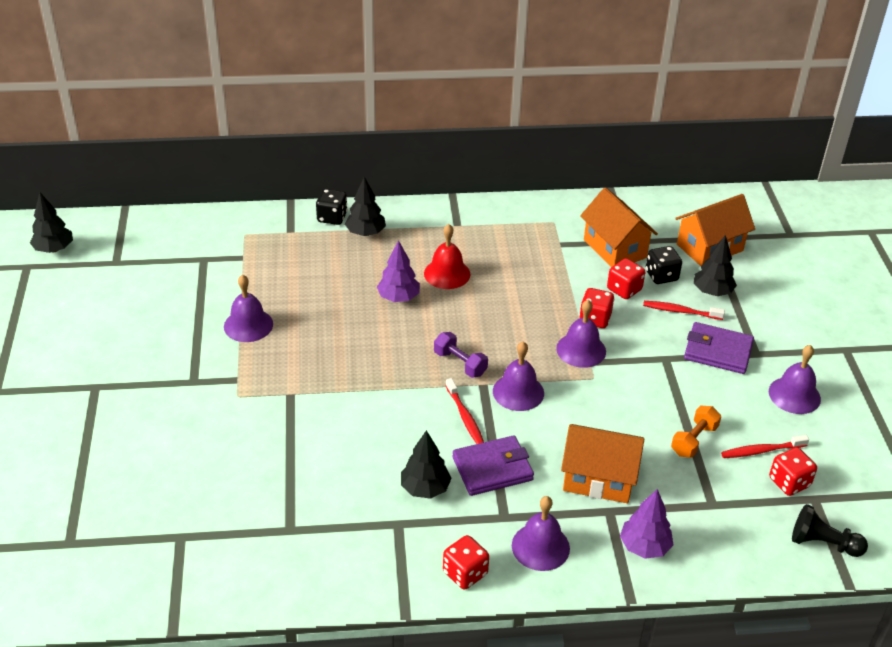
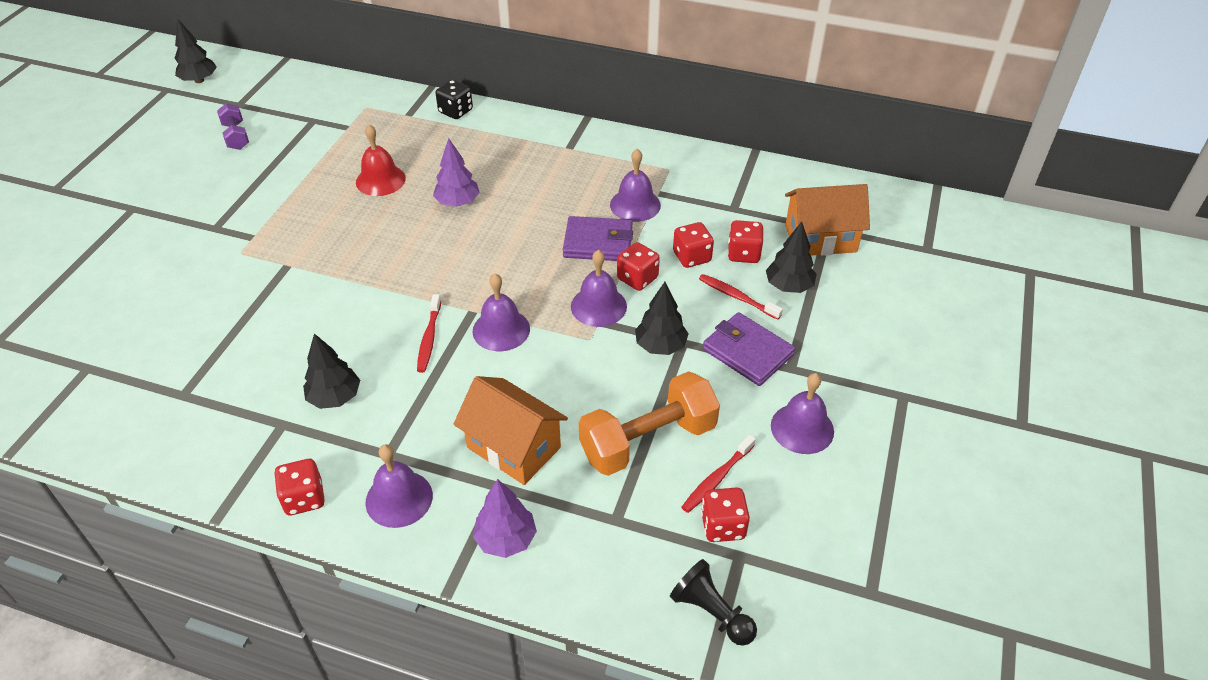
camera: 25 degrees right, 5 degrees up
(248, 325) = (302, 190): purple bell -> purple bell (635, 205)
(365, 233) = (475, 133): black tree -> black tree (660, 346)
(447, 273) = (522, 192): red bell -> red bell (380, 180)
(460, 363) = (466, 283): purple dumbbell -> purple dumbbell (236, 136)
(492, 469) = (415, 400): purple wallet -> purple wallet (598, 242)
(614, 249) = (713, 212): orange house -> none
(661, 276) = (743, 254): black dice -> red dice
(694, 440) = (648, 441): orange dumbbell -> orange dumbbell, size x1.88
(761, 451) = (717, 479): red toothbrush -> red toothbrush turned 60 degrees counterclockwise

